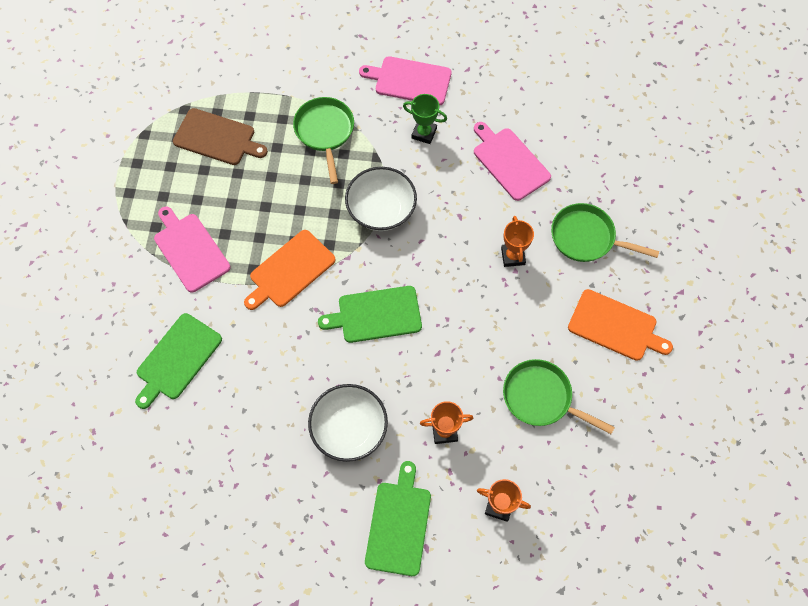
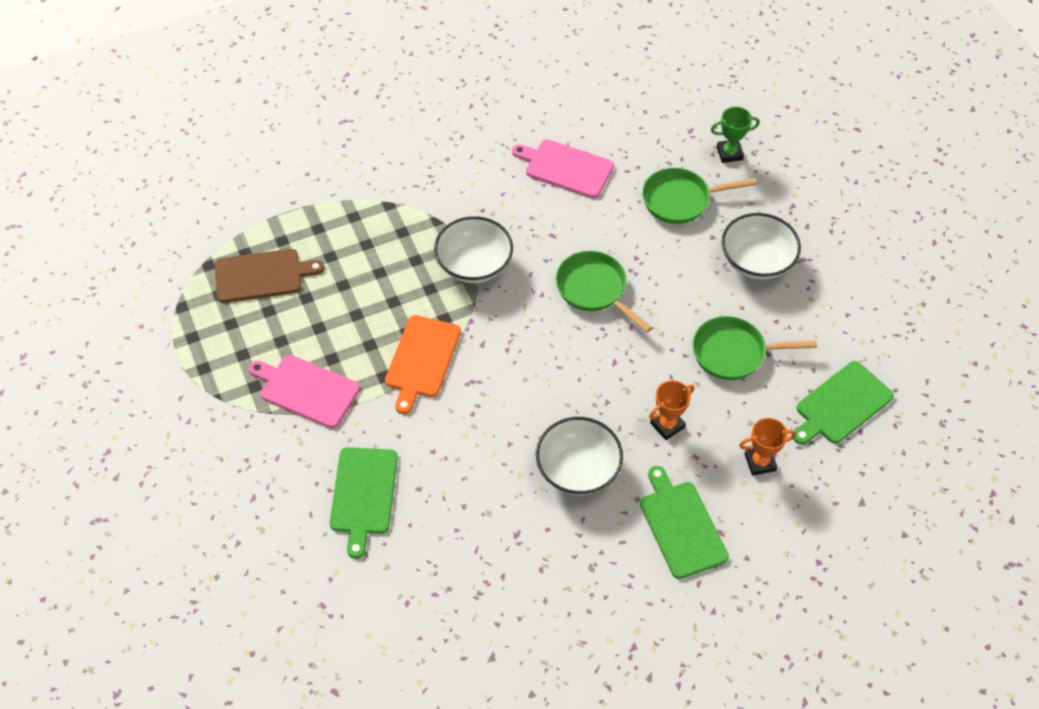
camera: 30 degrees left, 10 degrees down
(325, 132) = (370, 221): green pan -> green pan (594, 289)
(376, 315) = (533, 358): green cutting board -> green cutting board (841, 405)
(410, 81) = (422, 139): pink cutting board -> none
(424, 133) = (468, 179): green trophy -> green trophy (729, 153)
(513, 256) = (625, 246): orange trophy -> none
(615, 326) = (756, 261): orange cutting board -> white bowl

